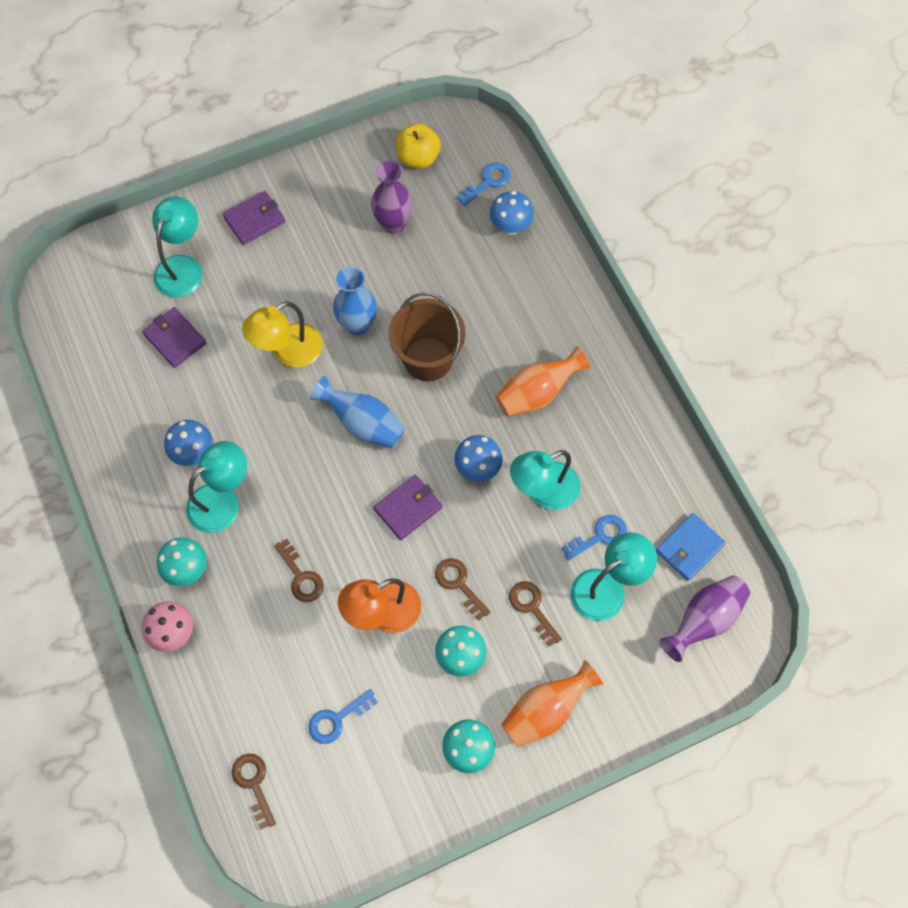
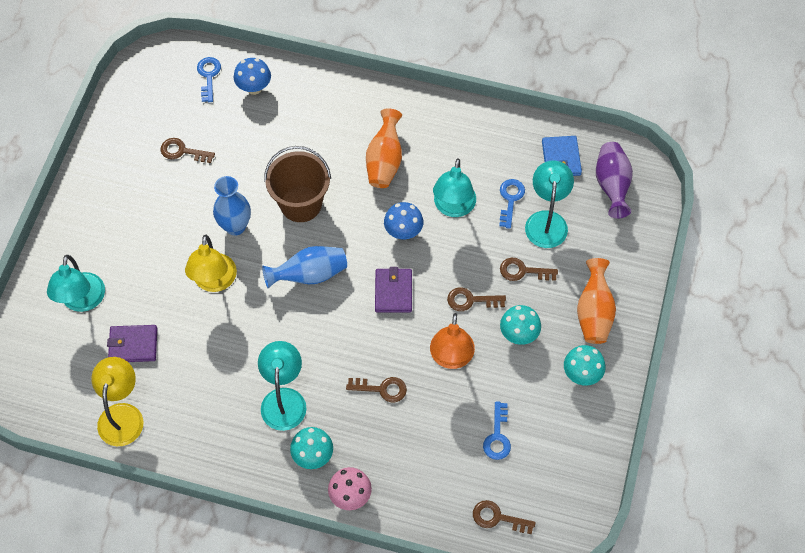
camera: 50 degrees left, 5 degrees down
(103, 384) = (122, 415): none -> yellow lamp
(183, 267) = (82, 301): turquoise lamp -> turquoise lamp turned 150 degrees counterclockwise
(193, 453) = (231, 393): blue mushroom -> none
(254, 220) = (92, 231): purple wallet -> none
(393, 224) = (182, 151): purple vase -> brown key
(418, 158) = (148, 101): yellow apple -> none

